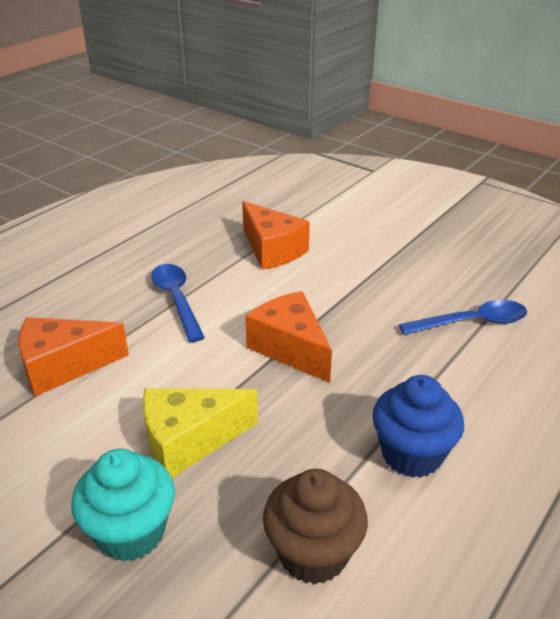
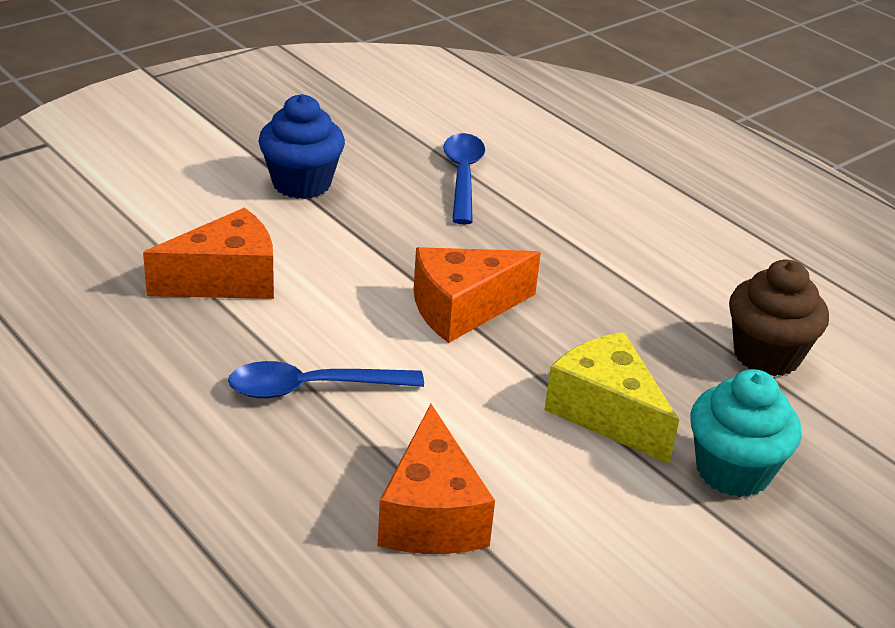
camera: 80 degrees left, 0 degrees up
(189, 441) = (606, 413): yellow cheese -> yellow cheese turned 150 degrees clockwise
(411, 454) = (654, 269): blue cupcake -> blue cupcake (301, 183)

